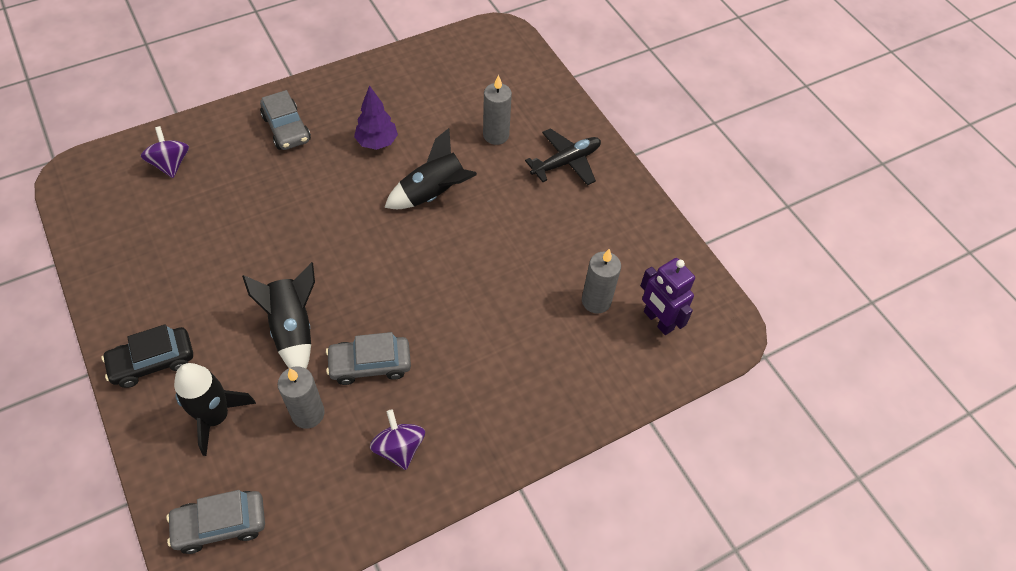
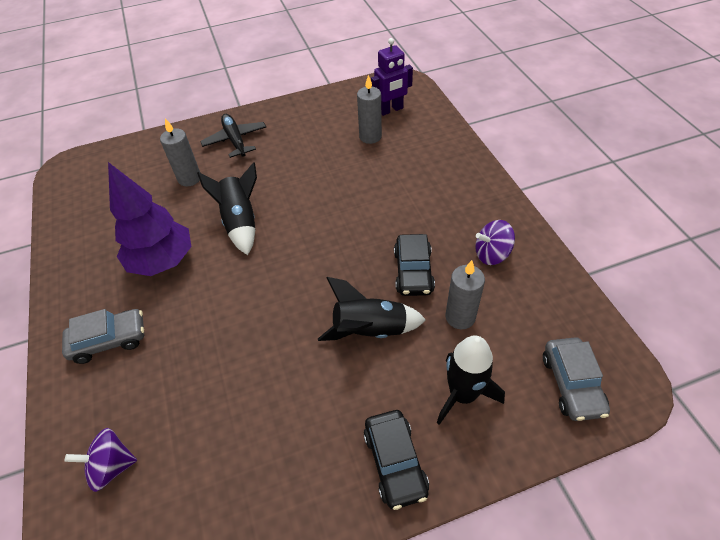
camera: 75 degrees left, 5 degrees down
(370, 364) = (413, 271): grey car -> black car
(377, 142) = (163, 261): purple tree -> purple tree, size x1.65

